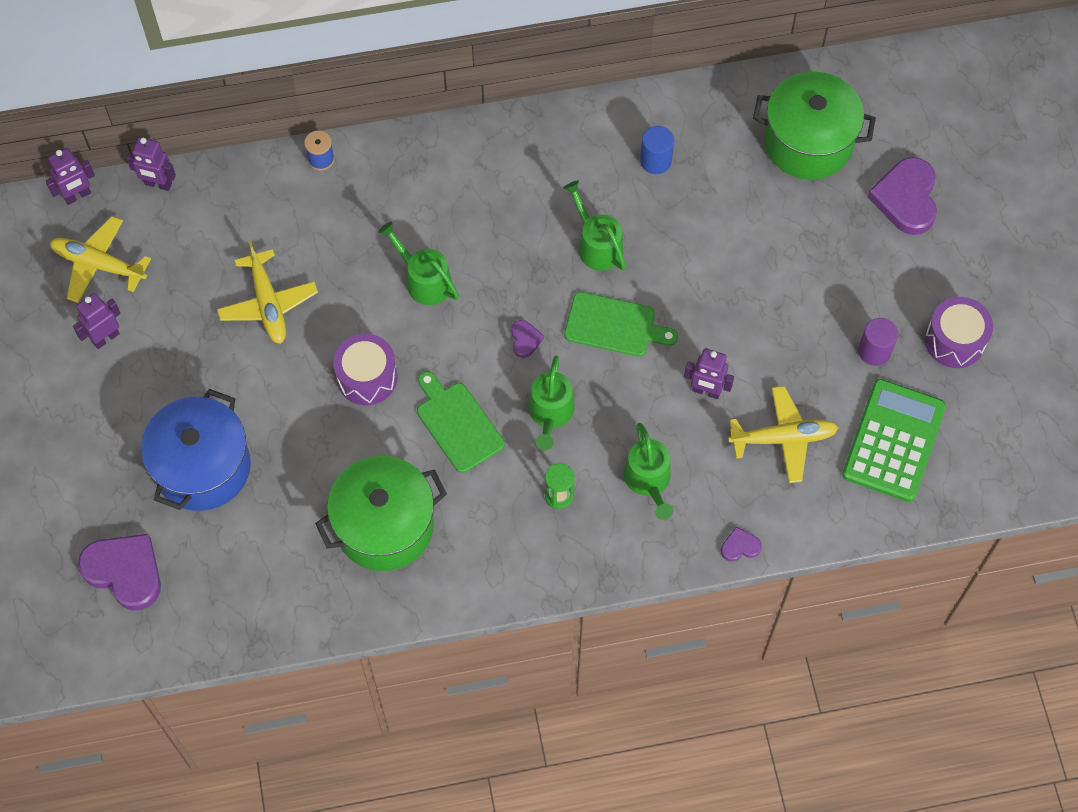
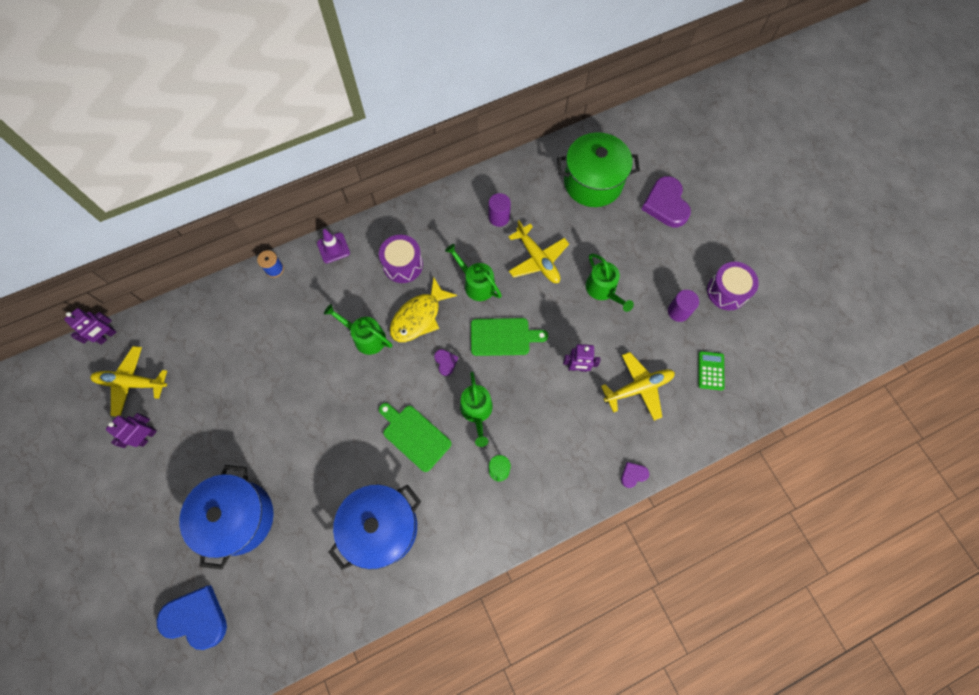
camera: 15 degrees left, 5 degrees up
(125, 572) = (196, 618): purple heart -> blue heart
(158, 184) = (164, 314): purple robot -> none
(268, 304) = (260, 381): yellow plane -> yellow plane (538, 259)
(367, 377) = (342, 418): purple drum -> purple drum (403, 265)
(384, 526) = (381, 528): green pot -> blue pot
(409, 149) = (333, 248): none -> purple traffic cone
(504, 271) = (419, 317): none -> yellow fish
(648, 480) = (557, 443): green watering can -> green watering can (603, 290)
(655, 161) = (499, 217): blue cylinder -> purple cylinder
(893, 441) = (710, 371): green calculator -> green calculator, size x0.48

